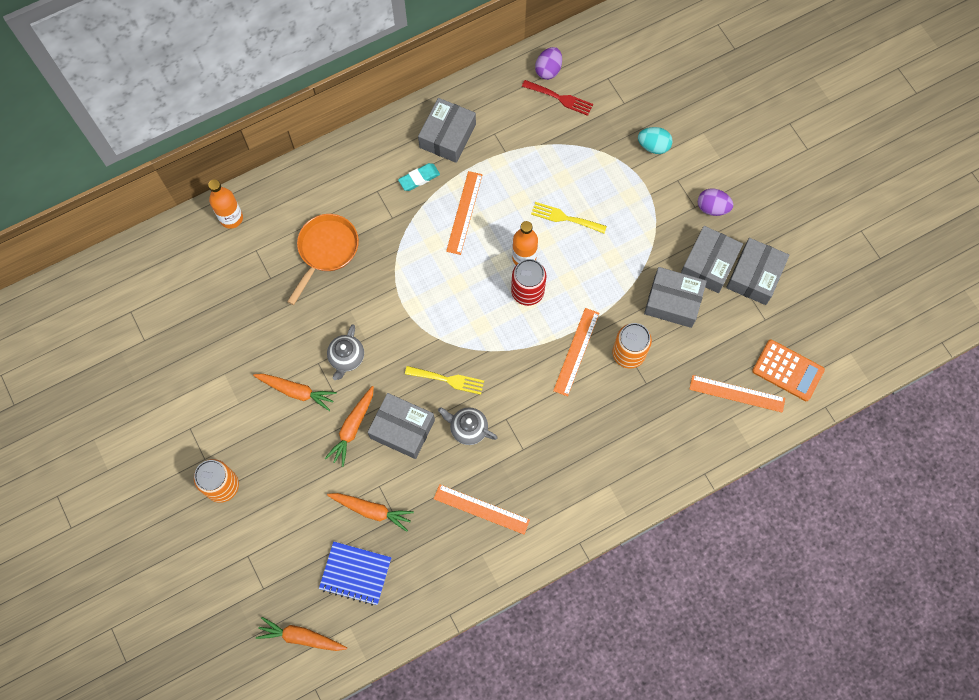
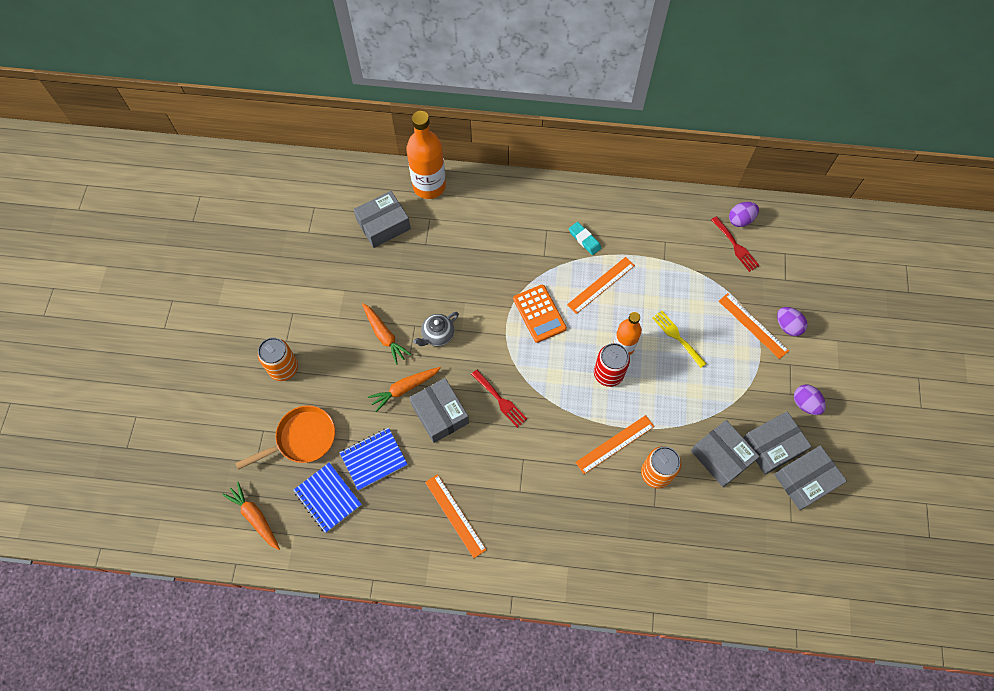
camera: 35 degrees right, 5 degrees down
(231, 218) = (429, 186): orange bottle -> orange bottle, size x1.63
(326, 250) = (479, 249): orange pan -> orange pan (302, 439)
(372, 510) = (374, 459): orange carrot -> blue notebook
(419, 178) = (584, 240): turquoise eraser -> turquoise eraser turned 45 degrees clockwise
(447, 136) = (627, 222): grey box -> grey box (383, 225)
(448, 380) = (500, 400): yellow fork -> red fork
(468, 429) = (489, 447): grey teapot -> none
(653, 146) = (787, 326): turquoise egg -> purple egg
(737, 393) = (725, 566): orange ruler -> orange ruler (753, 325)
(788, 370) = (783, 576): orange calculator -> orange calculator (539, 313)

